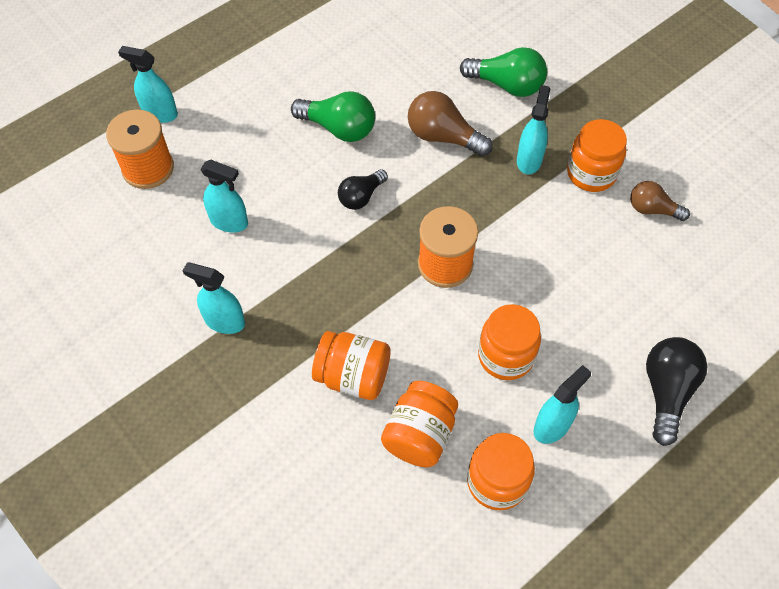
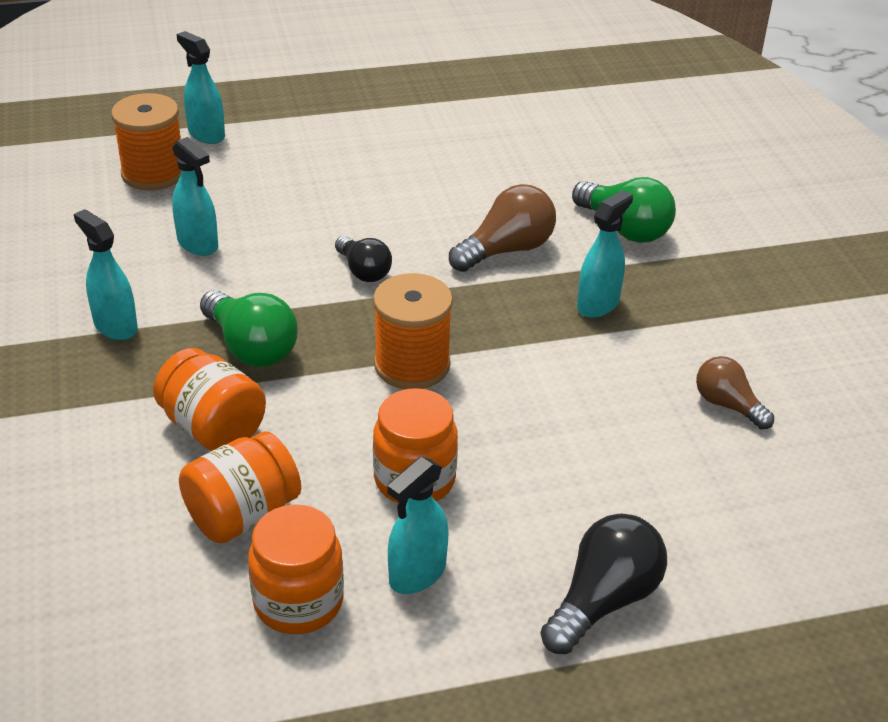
camera: 25 degrees right, 20 degrees down
(339, 128) = (389, 205): green light bulb -> green light bulb (251, 347)
(361, 197) = (363, 271): black light bulb -> black light bulb turned 105 degrees counterclockwise
(443, 137) = (506, 250): brown light bulb -> brown light bulb turned 90 degrees clockwise
(552, 426) = (417, 574): turquoise spray bottle -> turquoise spray bottle turned 150 degrees clockwise
(591, 173) = (670, 343): orange jar -> none

